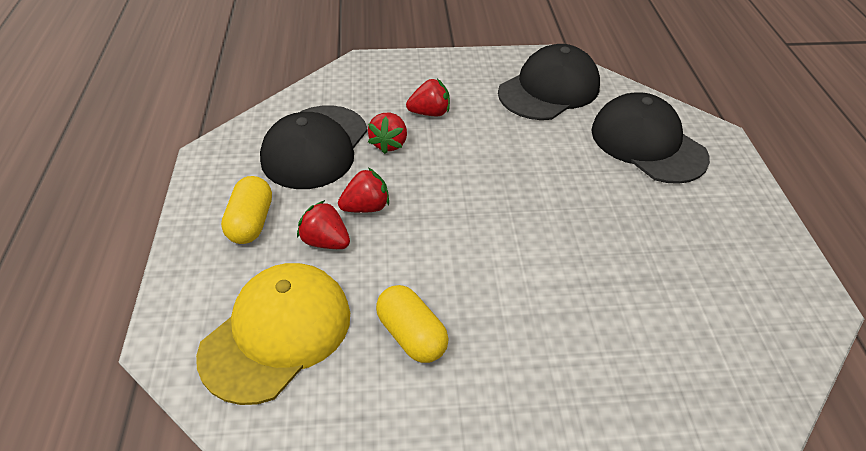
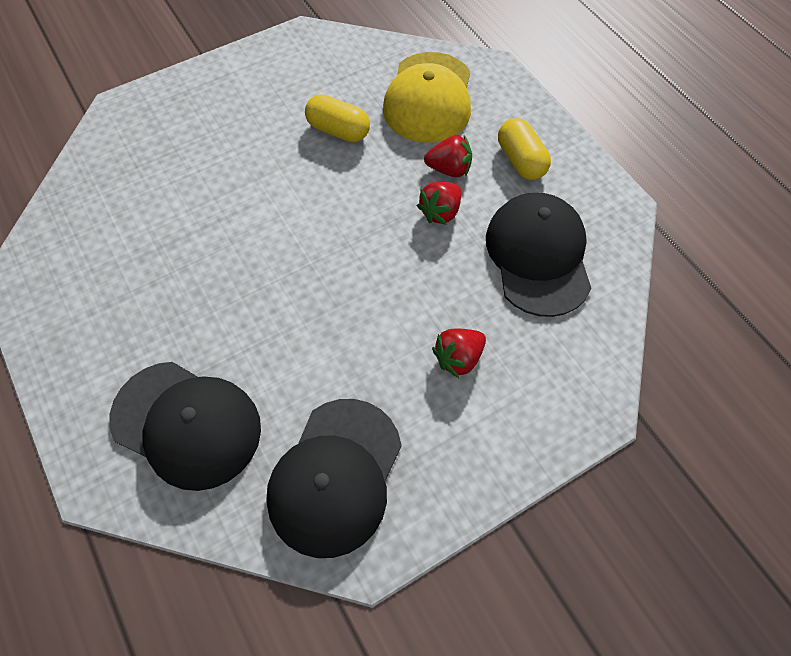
camera: 155 degrees right, 15 degrees up
(389, 144) = (471, 292): red strawberry -> none

